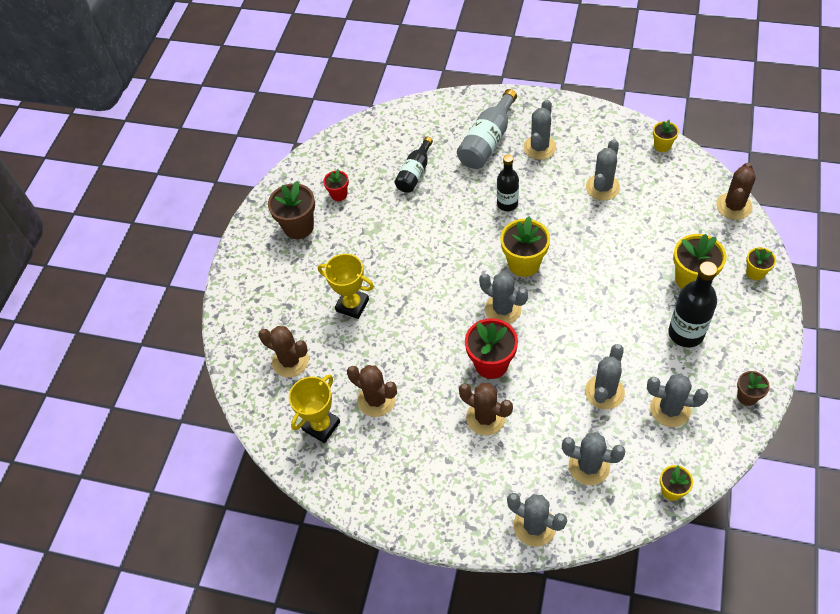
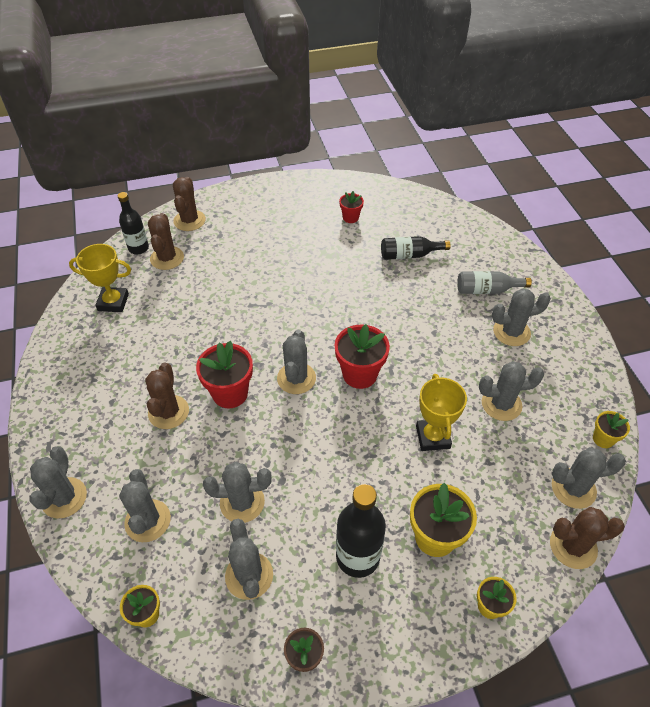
camera: 55 degrees right, 5 degrees down
(298, 227) = (301, 208): brown flower pot -> none
(352, 305) = (241, 272): yellow trophy -> yellow trophy (432, 437)
(376, 400) = (154, 326): brown cactus -> brown cactus (189, 220)
(487, 141) = (487, 290): grey bottle -> grey bottle, size x0.67
(507, 204) = (422, 334): black bottle -> black bottle (138, 248)
(524, 263) = (359, 374): yellow flower pot -> red flower pot
(692, 183) = (573, 488): none -> grey cactus

